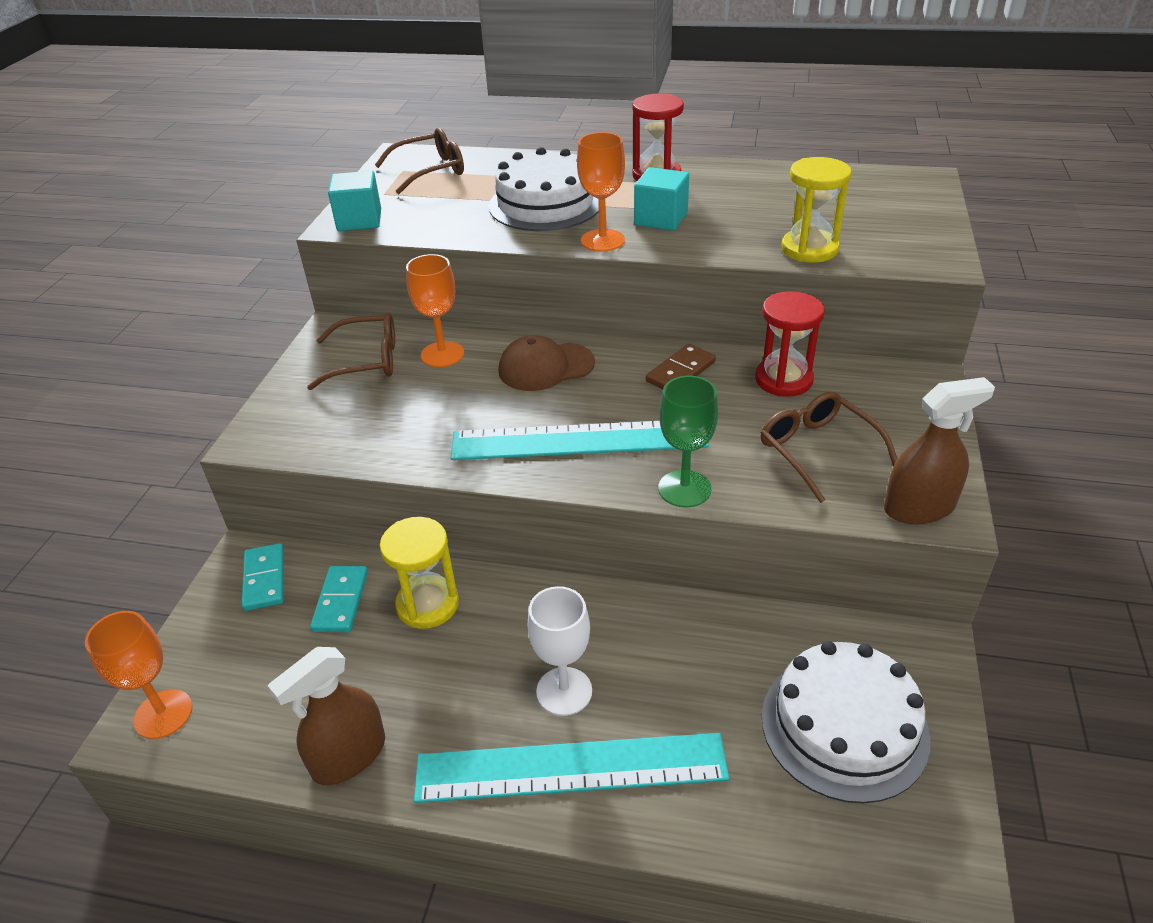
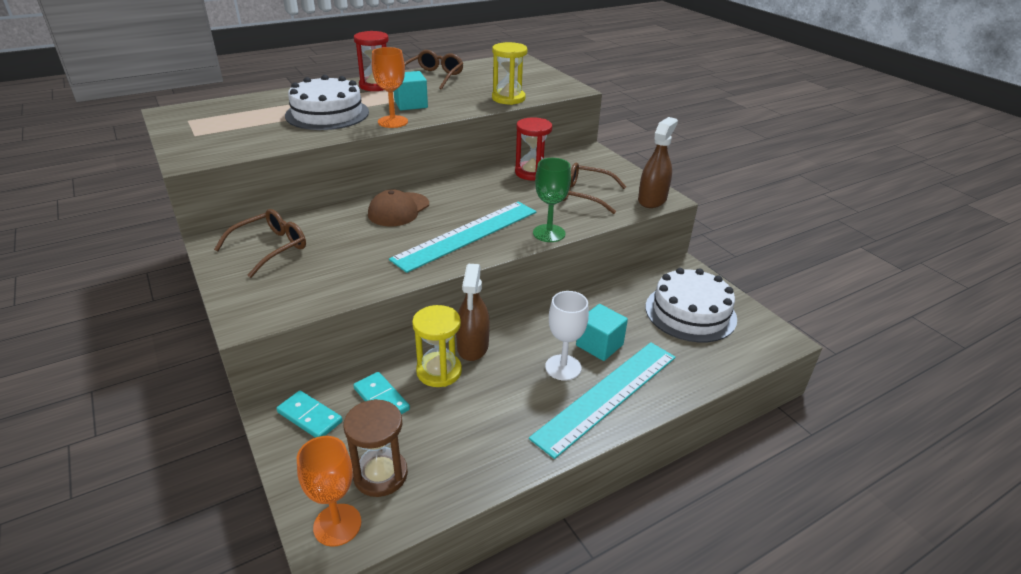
camera: 45 degrees left, 5 degrees down
(248, 688) = (380, 474): none -> brown hourglass
(349, 756) = (490, 464): brown spray bottle -> brown spray bottle (473, 346)
(359, 220) = (201, 153): turquoise cube -> turquoise cube (599, 345)
(431, 170) = (212, 115): brown glasses -> brown glasses (434, 76)
(442, 354) = (321, 226): orange goblet -> none
(681, 372) = (477, 186): brown domino -> none

